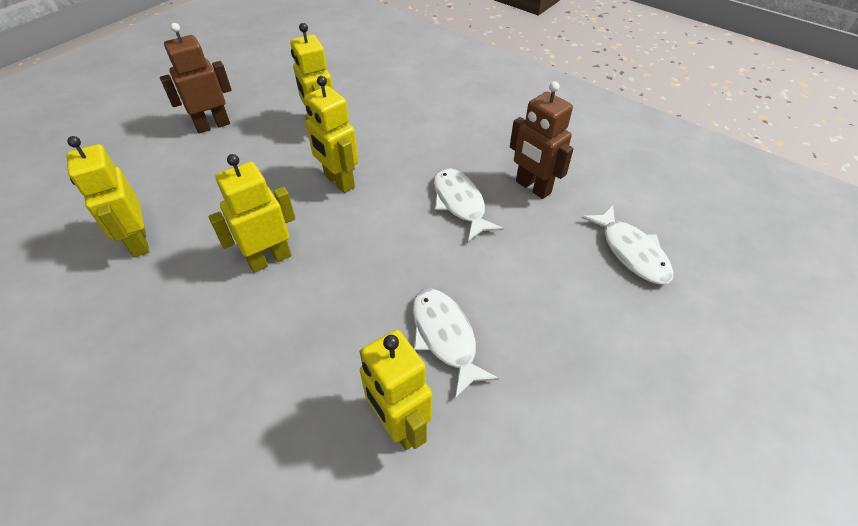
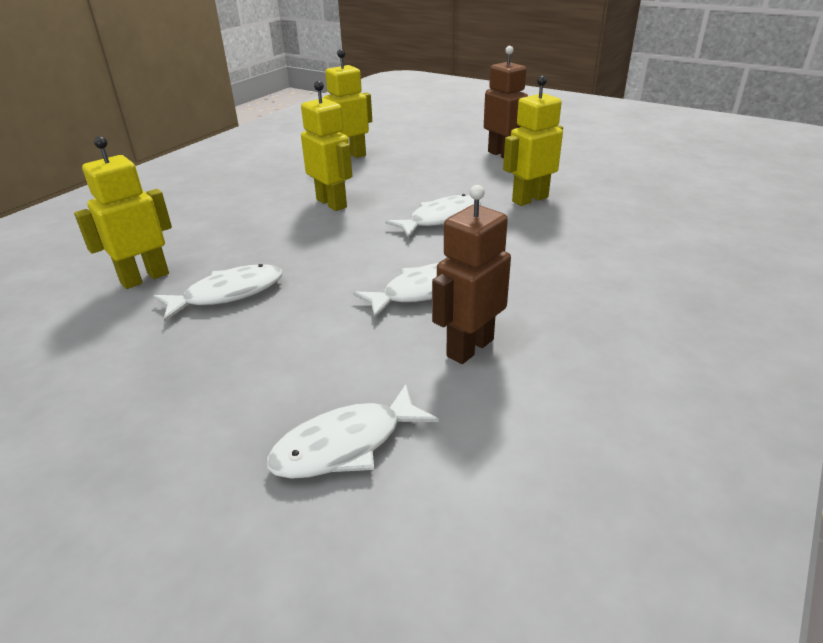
camera: 85 degrees right, 15 degrees down
(339, 181) = (441, 219): yellow robot -> white fish

